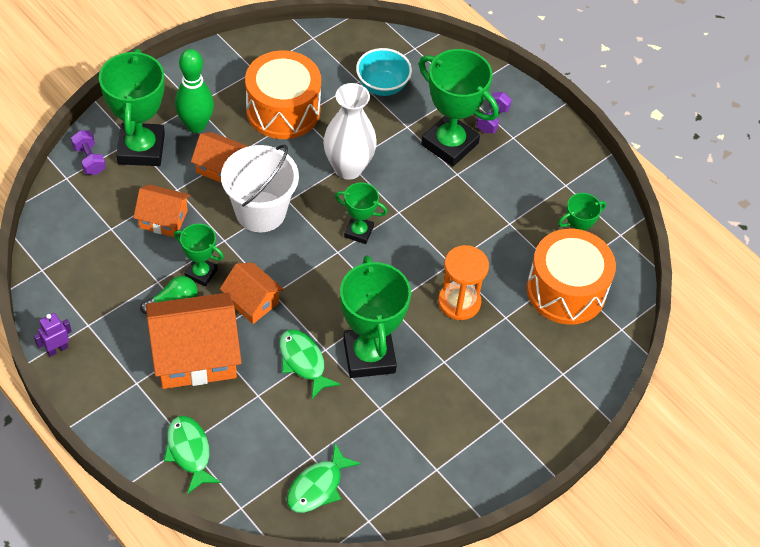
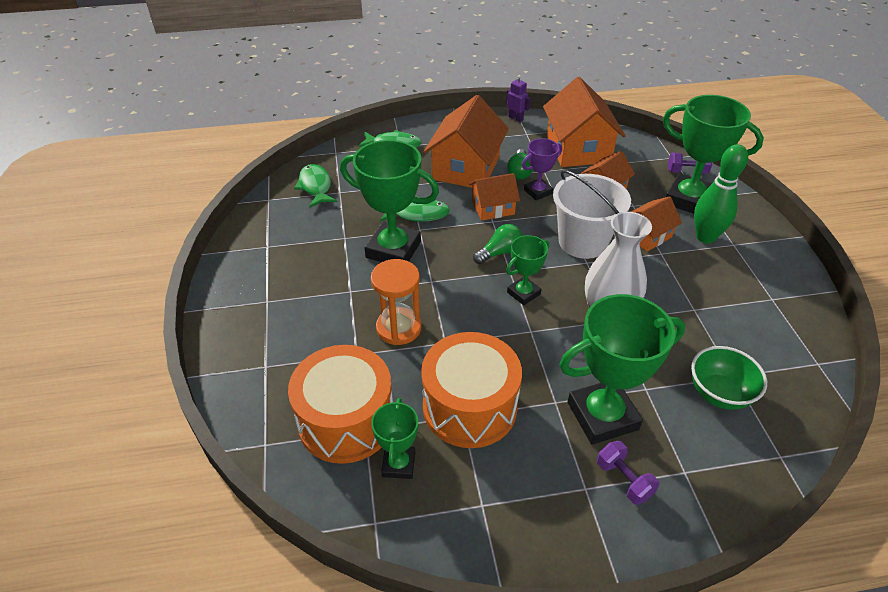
camera: 125 degrees right, 10 degrees down
(57, 349) = (515, 118): purple robot -> purple robot turned 45 degrees counterclockwise
(95, 264) = (578, 149): none -> orange house
(201, 273) = (538, 192): green trophy -> purple trophy
(283, 110) = (706, 299): orange drum -> orange drum (469, 406)
(317, 269) = (499, 252): none -> green light bulb
(382, 86) = (719, 394): turquoise bowl -> green bowl

